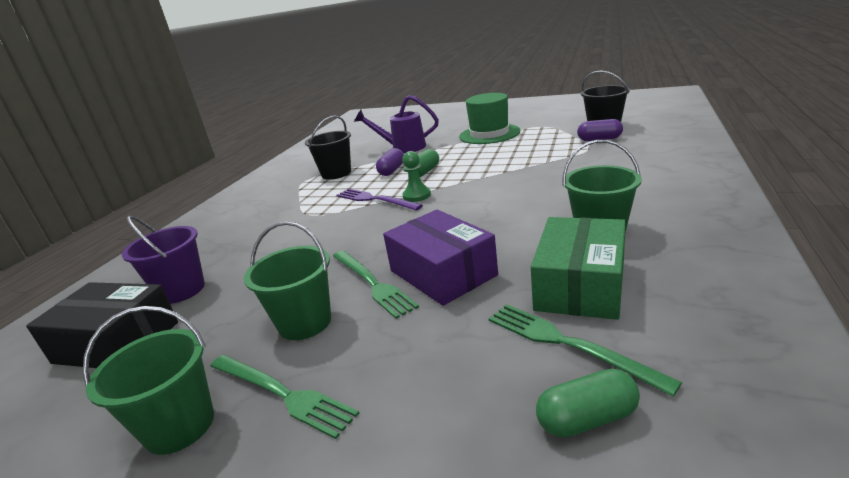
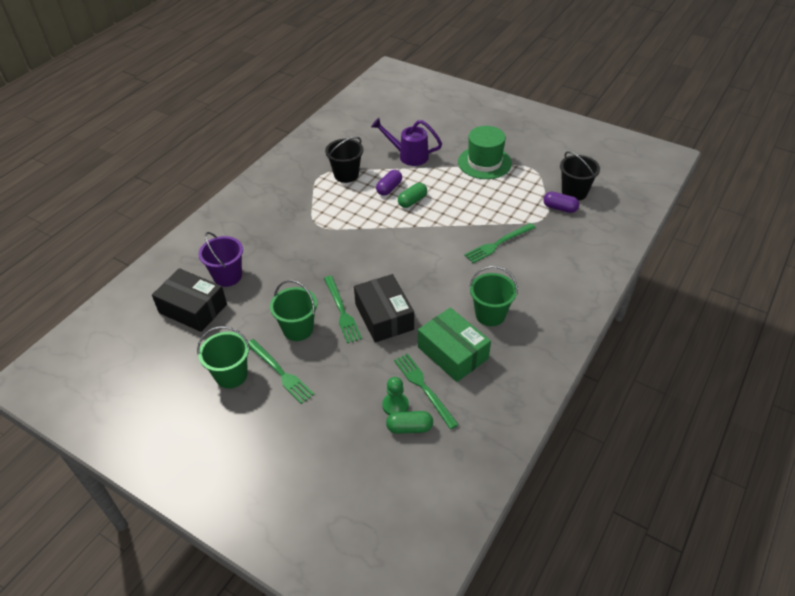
camera: 10 degrees right, 20 degrees up
(375, 200) = (366, 224): purple fork -> none
(417, 196) = (396, 230): green pawn -> green pawn (395, 405)
(442, 273) = (384, 316): purple box -> black box
(553, 176) = (498, 244): none -> green fork
(580, 285) = (453, 353): green box -> green box turned 75 degrees counterclockwise

